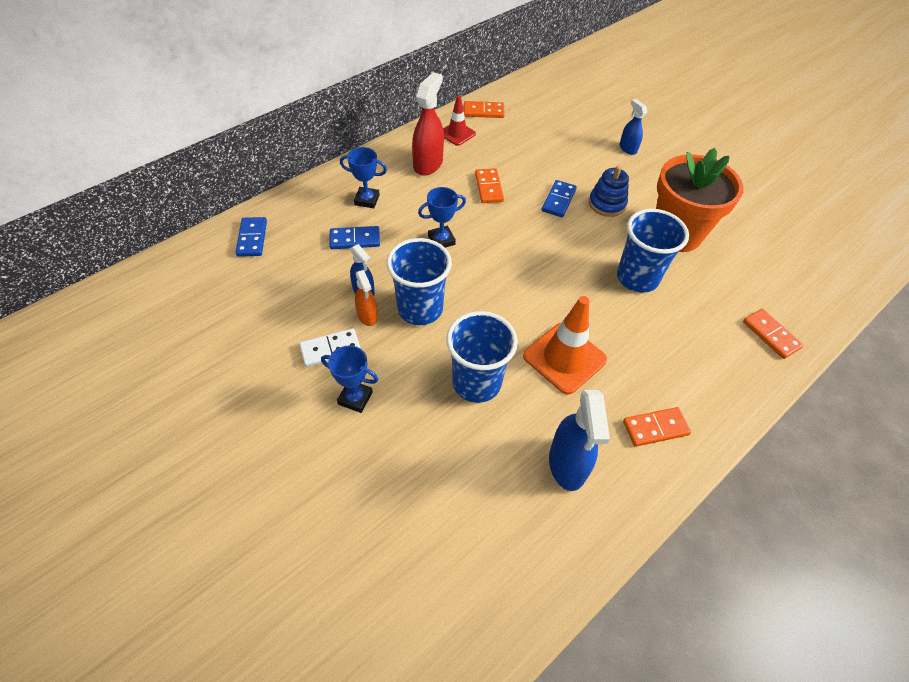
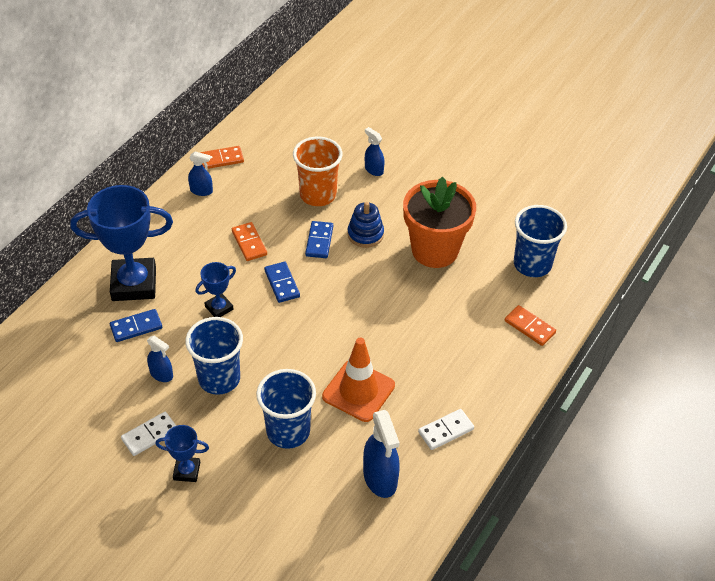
camera: 15 degrees left, 5 degrees down
(252, 238) = (35, 350): blue domino -> blue domino (282, 283)
(367, 200) = (134, 284): blue trophy -> blue trophy, size x2.08
(367, 316) = (173, 397): orange spray bottle -> none
(428, 164) = (182, 231): red spray bottle -> none
(457, 134) = (201, 191): red traffic cone -> blue spray bottle
(567, 159) = (318, 195): none -> orange cup
(637, 278) = (407, 302): blue cup -> blue cup (532, 264)
(655, 428) = (446, 430): orange domino -> white domino

